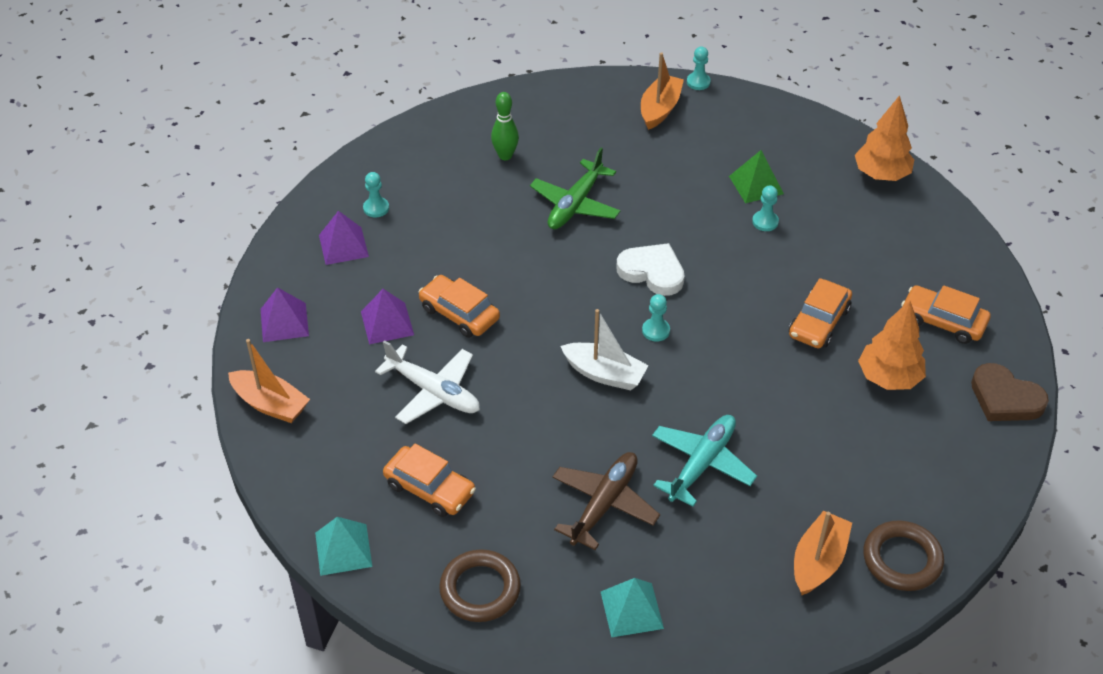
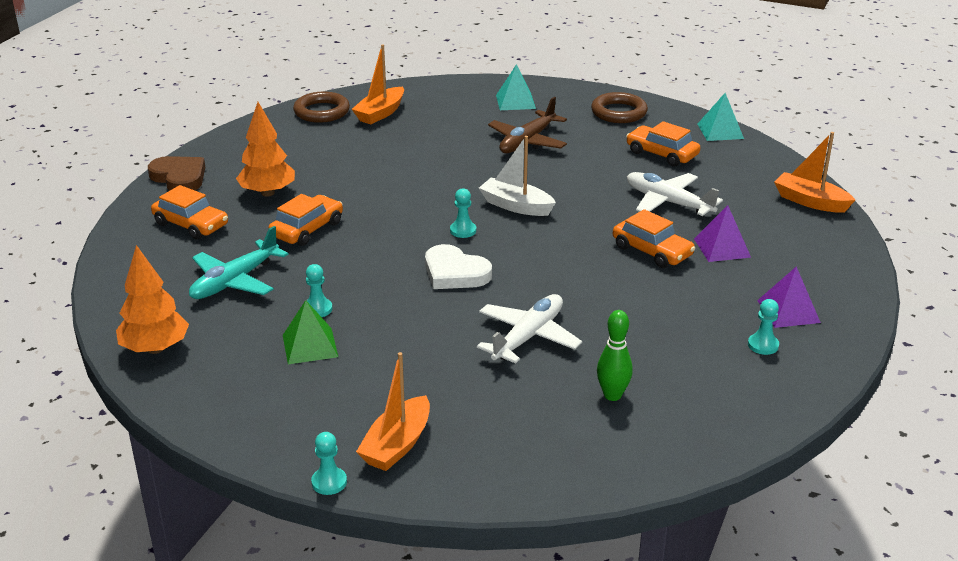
camera: 175 degrees left, 15 degrees down
(284, 322) = (824, 253): purple pyramid -> none
(575, 204) = (528, 337): green plane -> white plane
(701, 464) = (447, 156): turquoise plane -> turquoise plane (235, 281)

